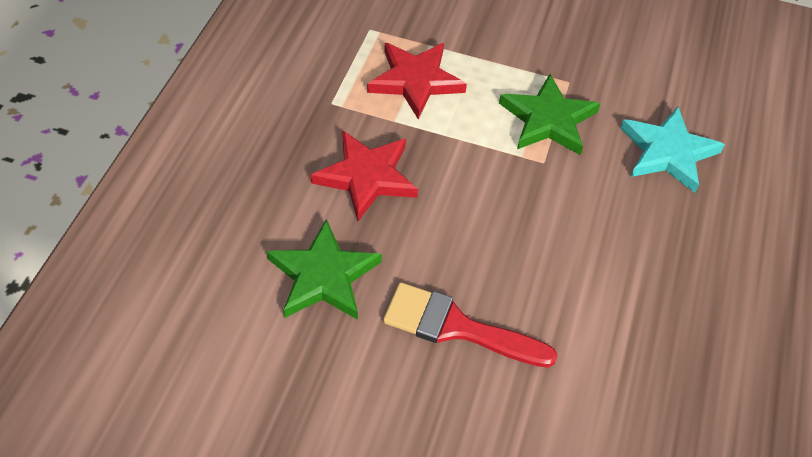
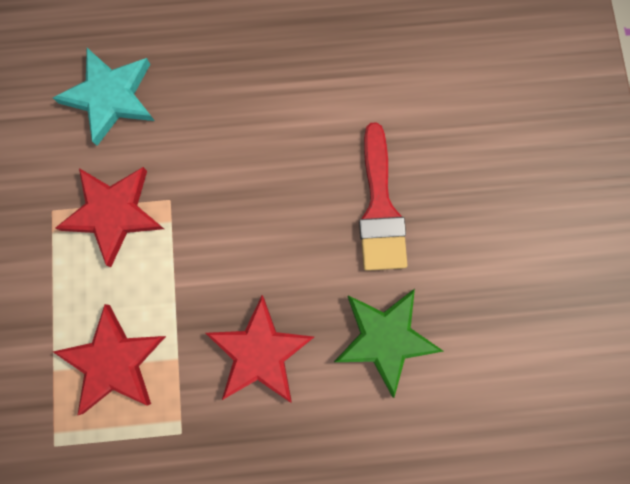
camera: 110 degrees left, 25 degrees up
(548, 119) = (113, 213): green star -> red star

